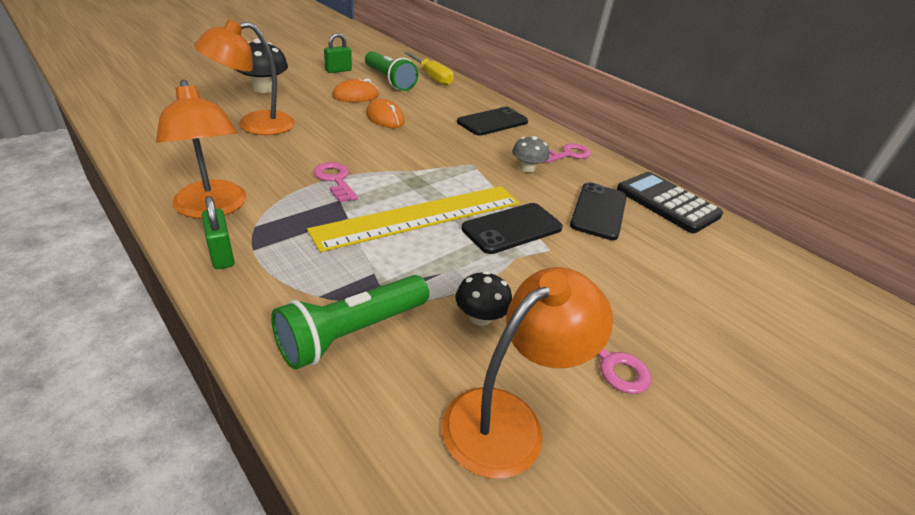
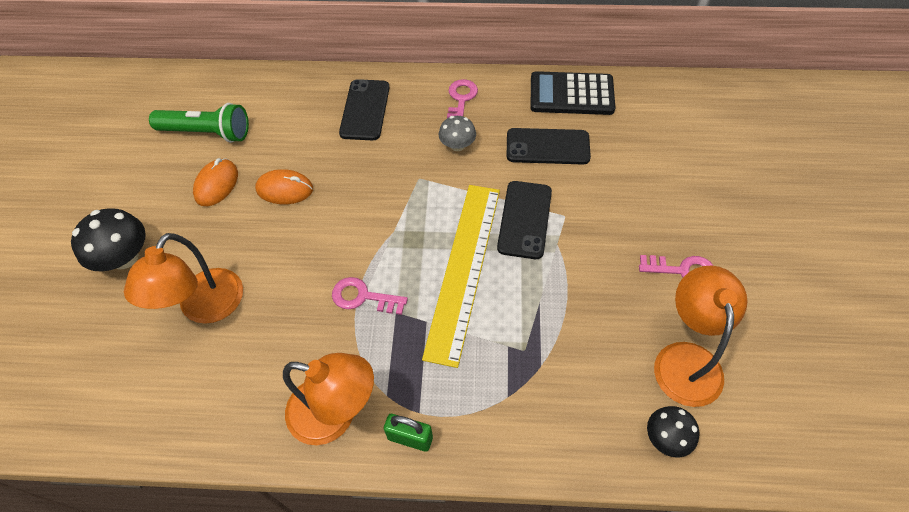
camera: 40 degrees left, 20 degrees up
(338, 70) = (141, 163): green padlock -> none
(351, 333) = (559, 398): green flashlight -> none
(432, 78) = (234, 91): yellow screwdriver -> none
(480, 317) = (599, 312): black mushroom -> black mushroom (666, 438)
(599, 211) = (547, 147): black phone -> black phone turned 60 degrees counterclockwise

